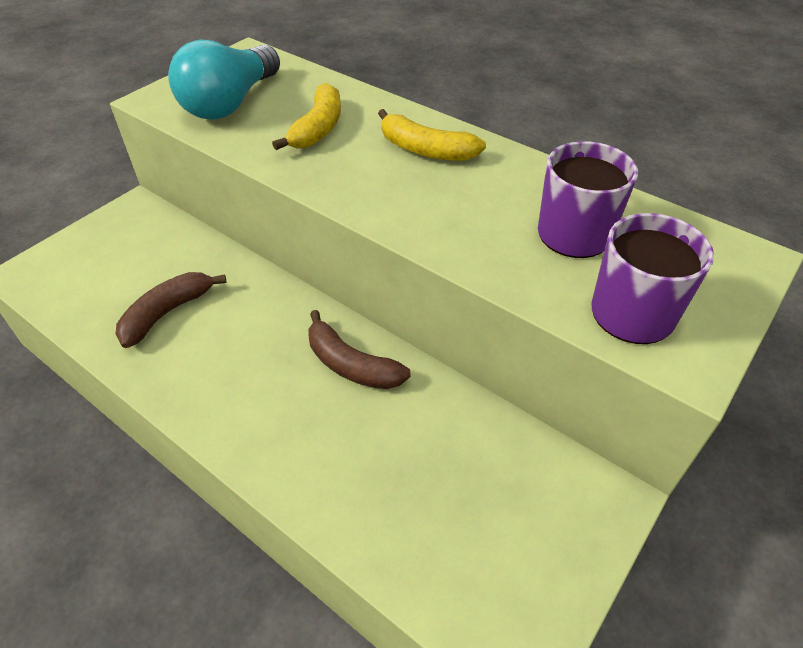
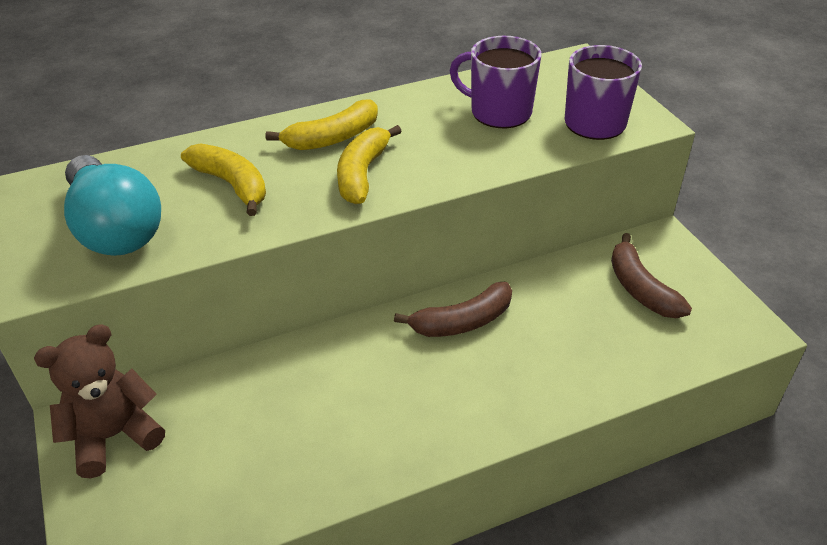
camera: 60 degrees left, 5 degrees down
(130, 227) = (114, 436): none -> brown teddy bear
(167, 313) = (293, 435): brown banana -> brown banana (640, 288)
(388, 185) = (362, 174): none -> yellow banana

